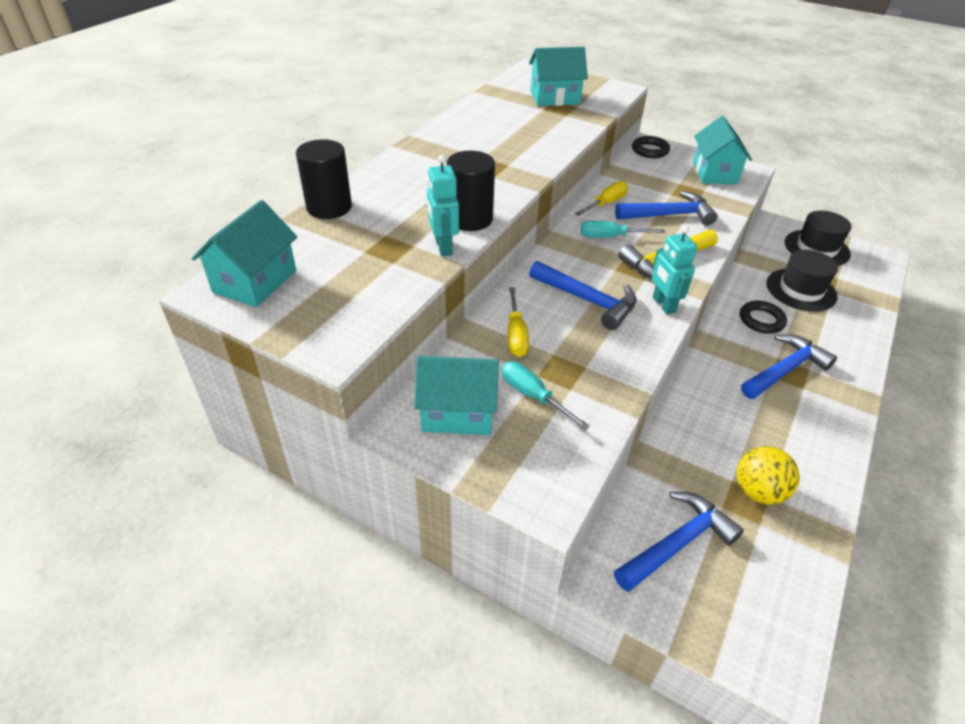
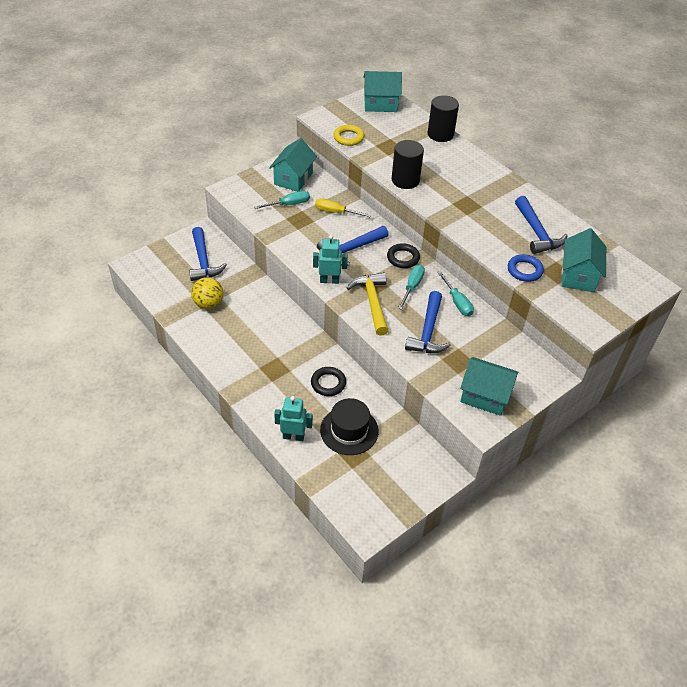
camera: 110 degrees right, 5 degrees up
(255, 281) = (380, 104): turquoise house -> turquoise house turned 45 degrees counterclockwise
(386, 296) = (348, 137): none -> yellow ring
(443, 247) = (381, 164): turquoise robot -> turquoise robot (293, 436)
(575, 123) = (524, 270): none -> blue ring
(606, 203) = (457, 302): yellow screwdriver -> turquoise screwdriver
(650, 150) = (539, 369): black ring -> black ring (403, 258)
(785, 370) = (278, 367): blue hammer -> blue hammer (537, 233)
(816, 248) = (397, 481): black hat -> none

